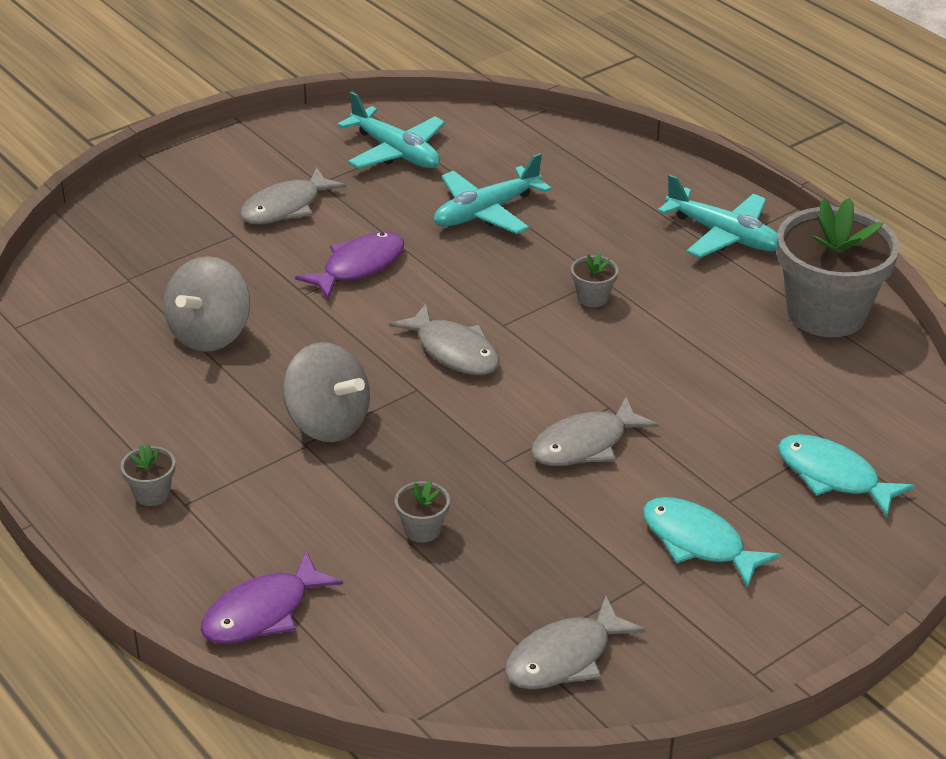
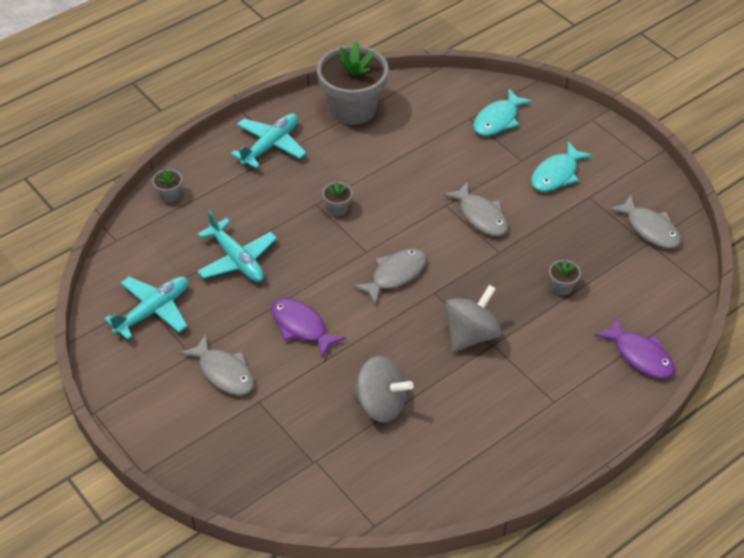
camera: 90 degrees left, 10 degrees up
(152, 493) = (547, 419): grey flower pot -> grey flower pot (169, 195)

